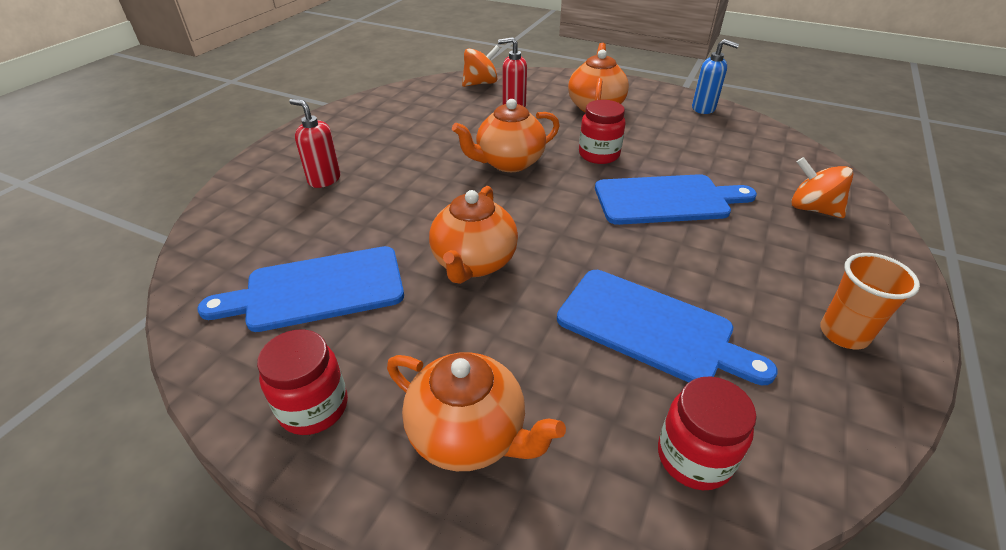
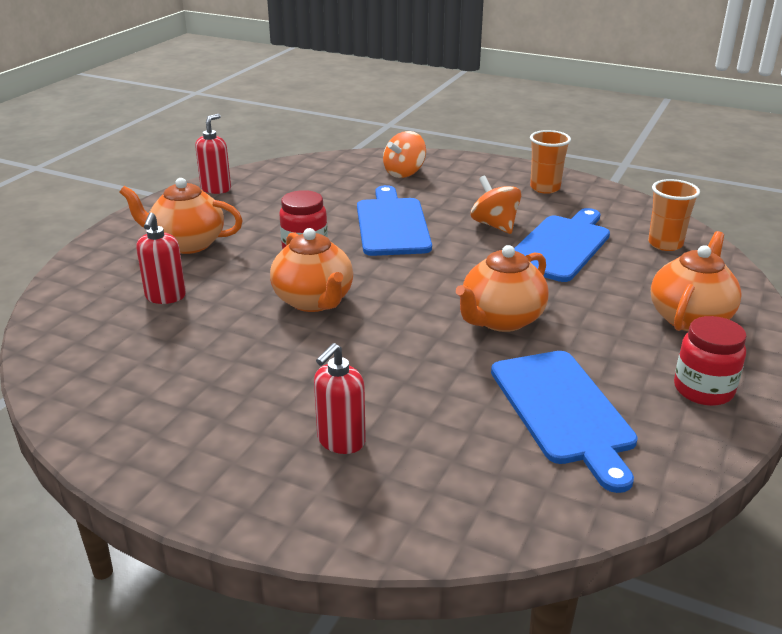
camera: 90 degrees left, 10 degrees down
(474, 263) = (501, 320): orange teapot -> orange teapot turned 120 degrees clockwise
(480, 83) = (71, 323): orange spinning top -> orange spinning top (494, 225)
(694, 457) = (665, 244): red jar -> orange cup
(703, 108) = (216, 189): blue soap dispenser -> red soap dispenser

